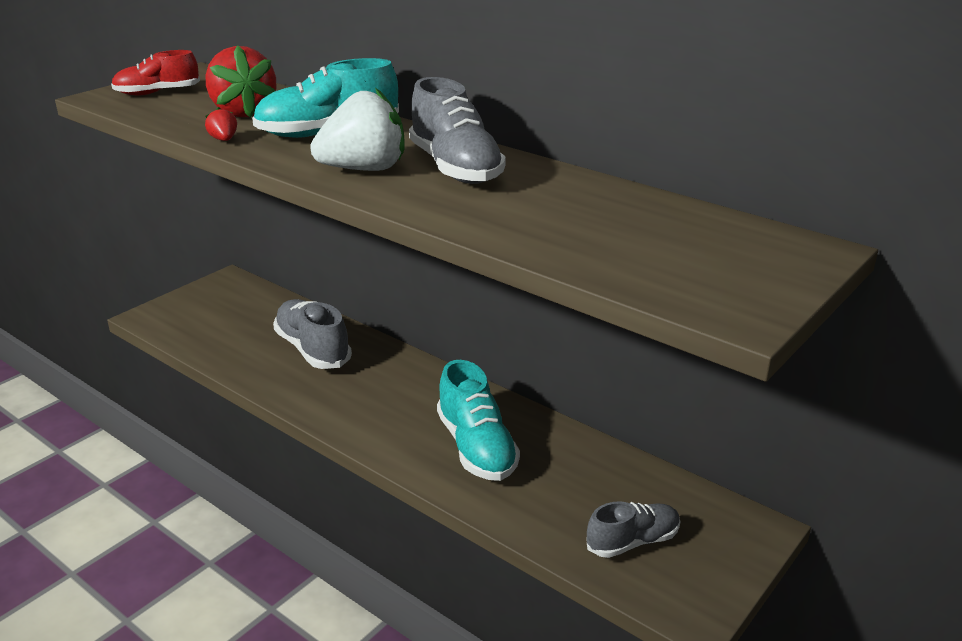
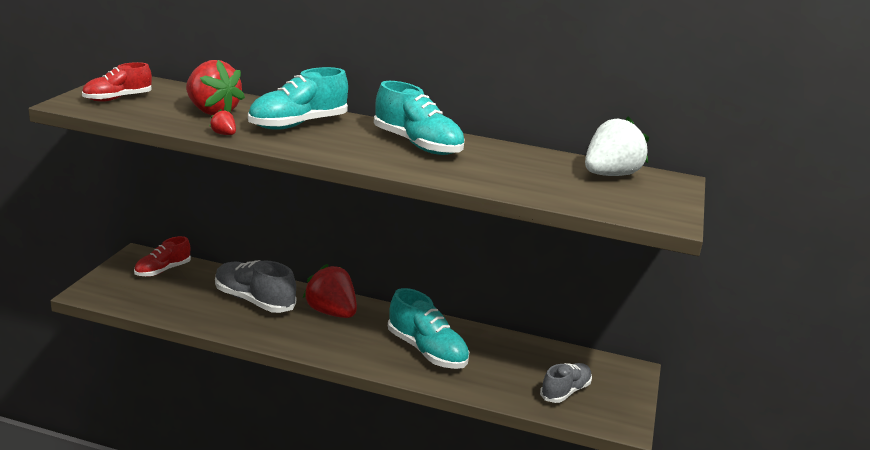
camera: 25 degrees left, 5 degrees down
(240, 300) = (163, 270): none -> red shoe
(364, 169) = (356, 150): white strawberry -> white strawberry (610, 175)
(391, 377) = (331, 312): none -> red strawberry
(455, 168) = (417, 145): grey shoe -> turquoise shoe

